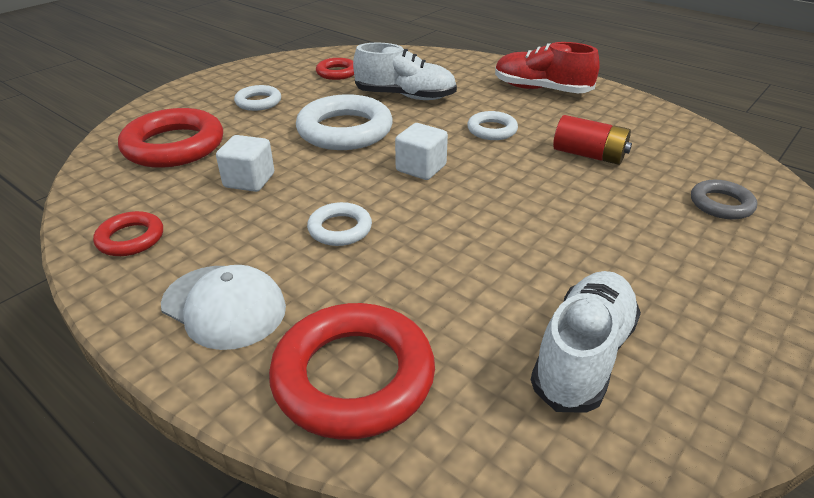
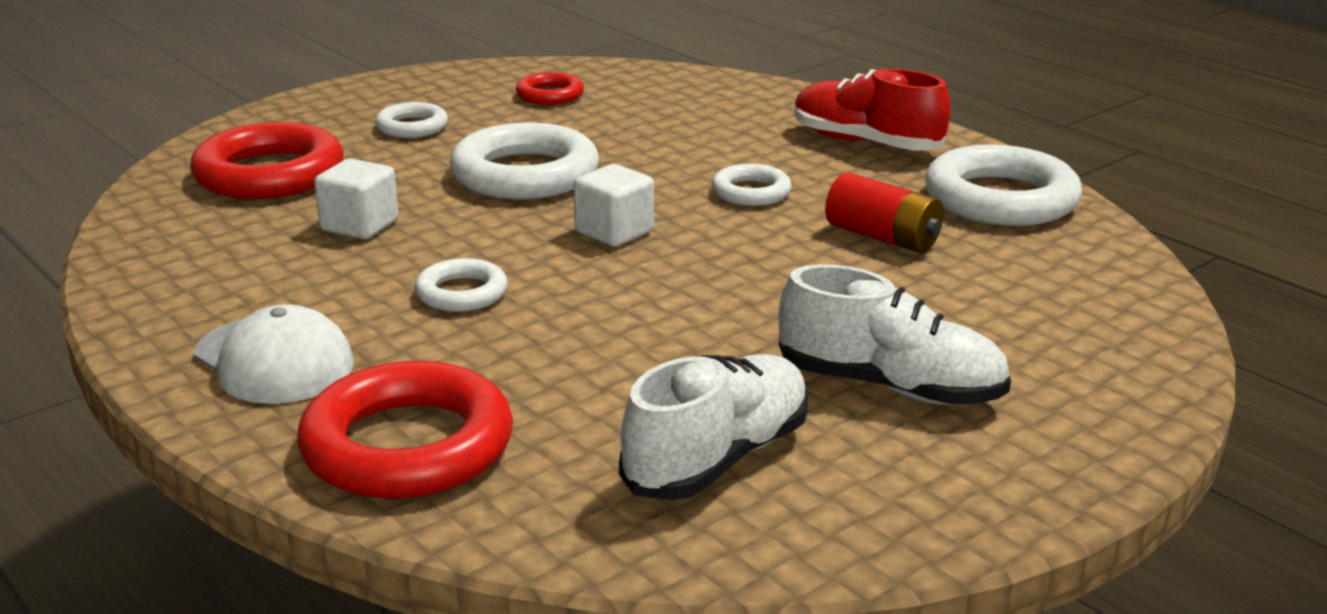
camera: 10 degrees right, 10 degrees down
(130, 238) = (178, 277): red ring -> none
(405, 96) = (641, 136): white shoe -> white shoe (890, 387)
(640, 121) = (1000, 199): none -> white ring
(721, 204) = (1045, 316): grey ring -> none

